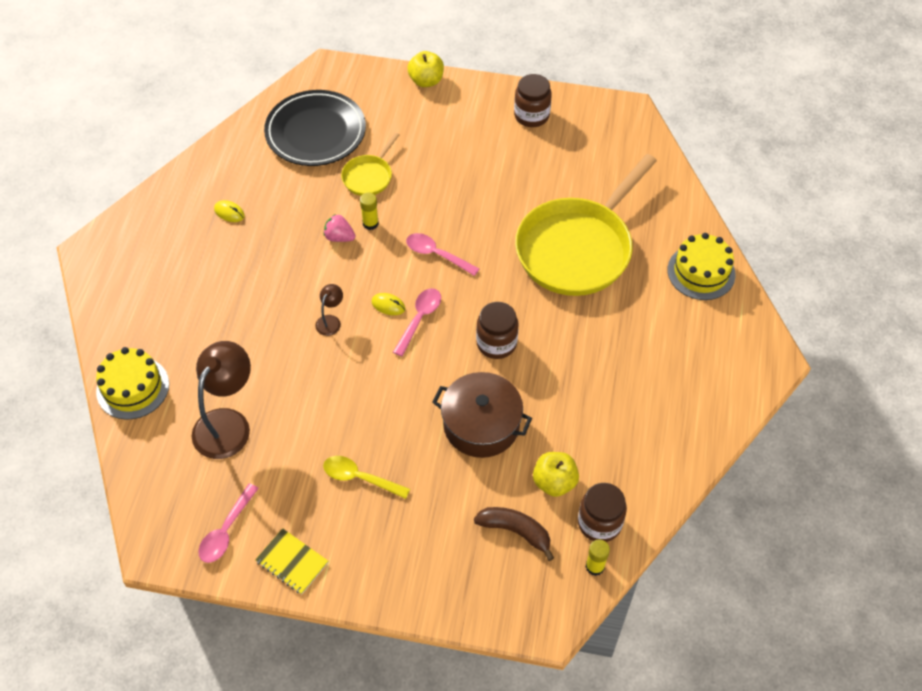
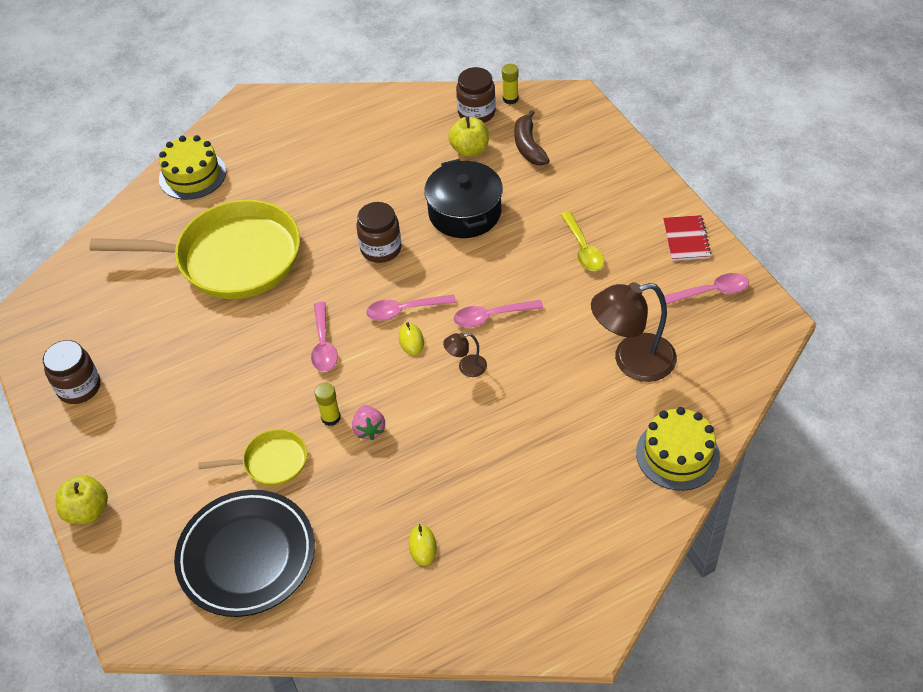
camera: 125 degrees left, 5 degrees down
(292, 562) = (686, 239): yellow notebook -> red notebook
(358, 367) = (491, 316): none -> pink spoon
(481, 425) = (465, 212): brown pot -> black pot

